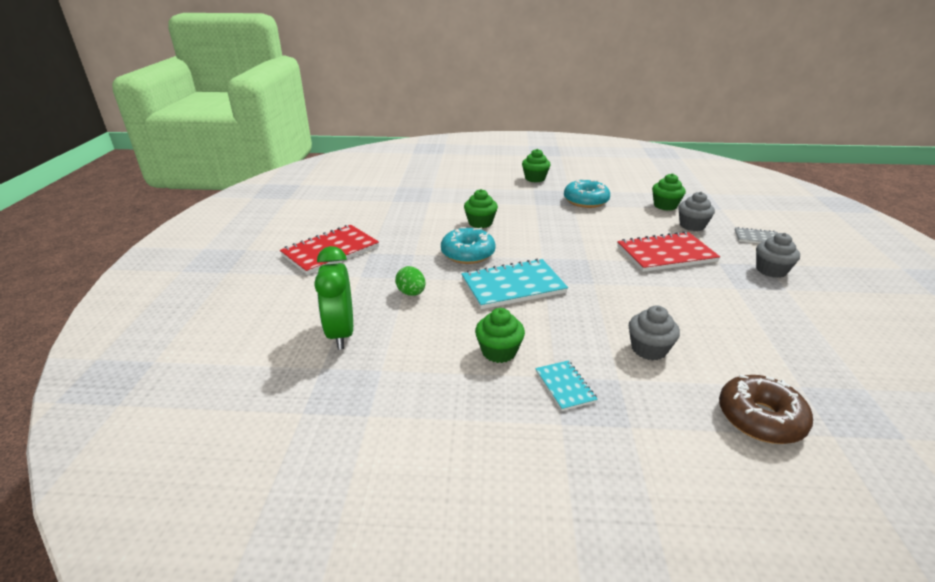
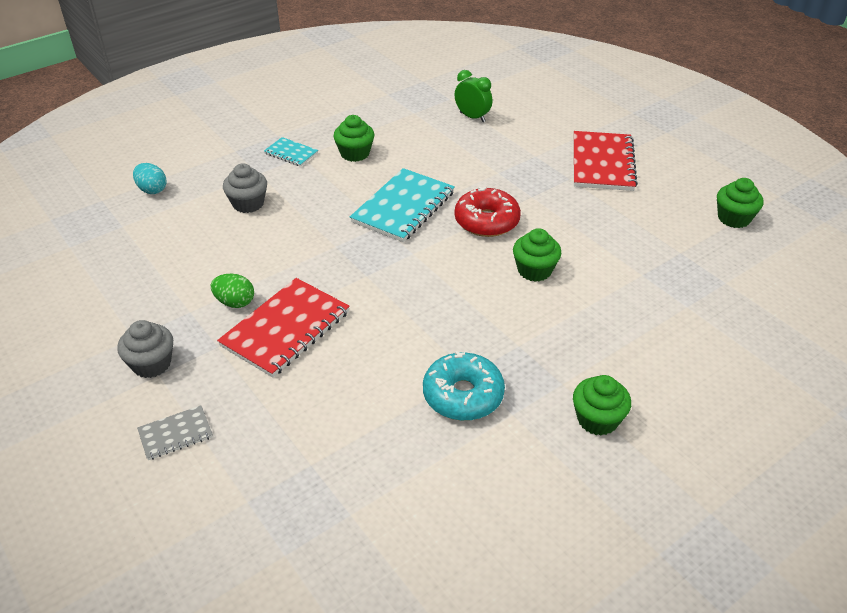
camera: 140 degrees right, 10 degrees up
(341, 333) = (472, 117): green clock -> green clock, size x0.66
(411, 293) = (473, 162): green egg -> green egg (235, 302)
(468, 254) = (486, 221): turquoise donut -> red donut
(665, 205) = (340, 454): green cupcake -> green cupcake (734, 218)
(692, 225) = (277, 415): grey cupcake -> none
(760, 418) = (152, 190): brown donut -> turquoise egg

